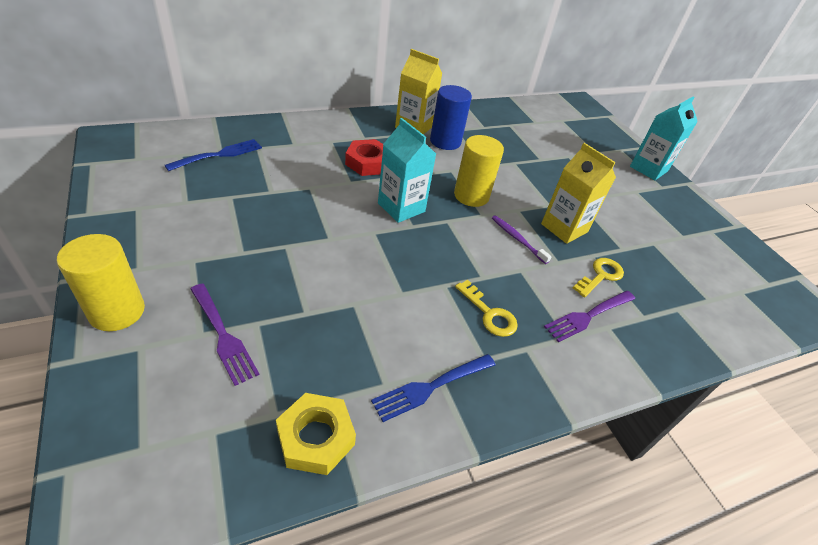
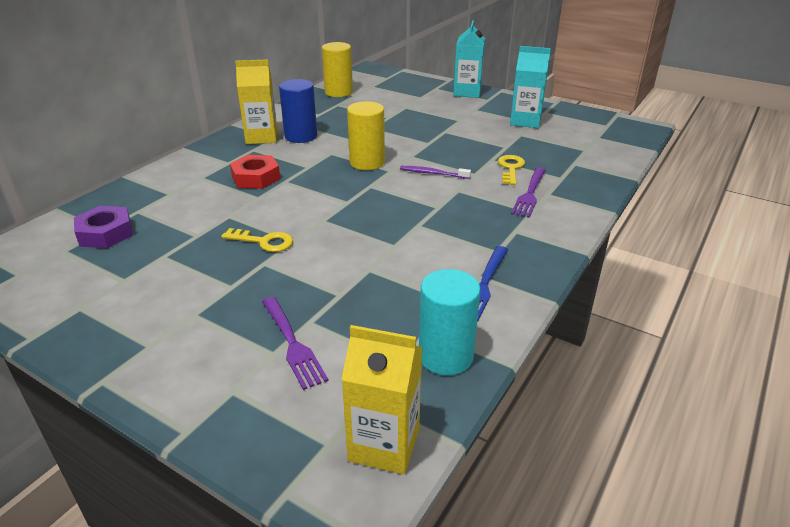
camera: 30 degrees left, 10 degrees down
(117, 311) = (175, 382): yellow cylinder -> yellow cylinder (338, 92)
(218, 155) = (106, 233): blue fork -> purple nut
(222, 335) = (292, 343): purple fork -> purple fork turned 45 degrees clockwise
(316, 437) = (445, 356): yellow nut -> turquoise cylinder
(401, 207) = (323, 194): turquoise carton -> turquoise carton (525, 121)
(489, 313) = (468, 225): yellow key -> yellow key (263, 241)
(564, 228) = (455, 152): yellow carton -> yellow carton (384, 444)

